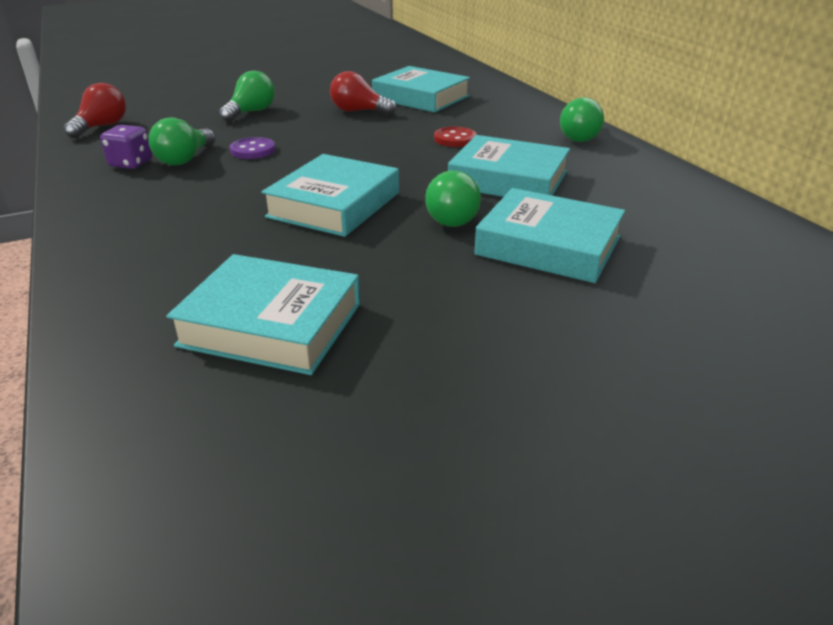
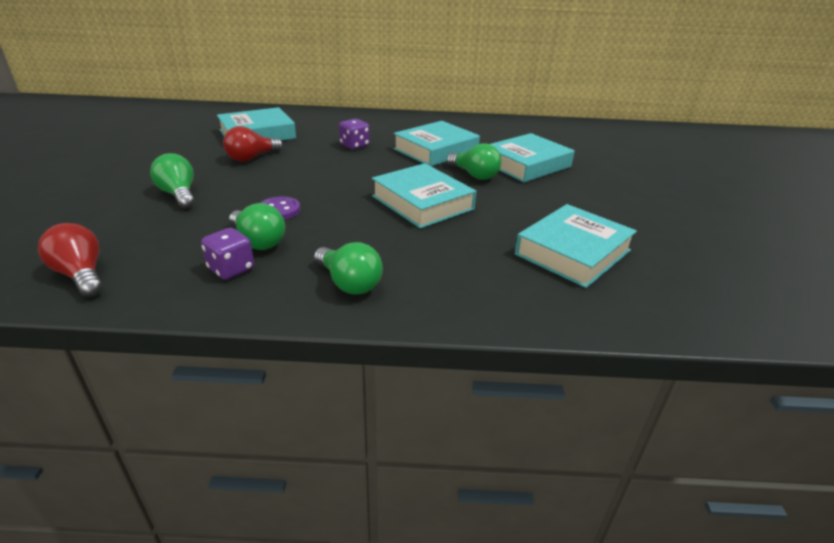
camera: 65 degrees left, 0 degrees up
(455, 139) = (354, 145): red button -> purple dice
(580, 137) = (395, 119): green light bulb -> green light bulb (349, 283)

